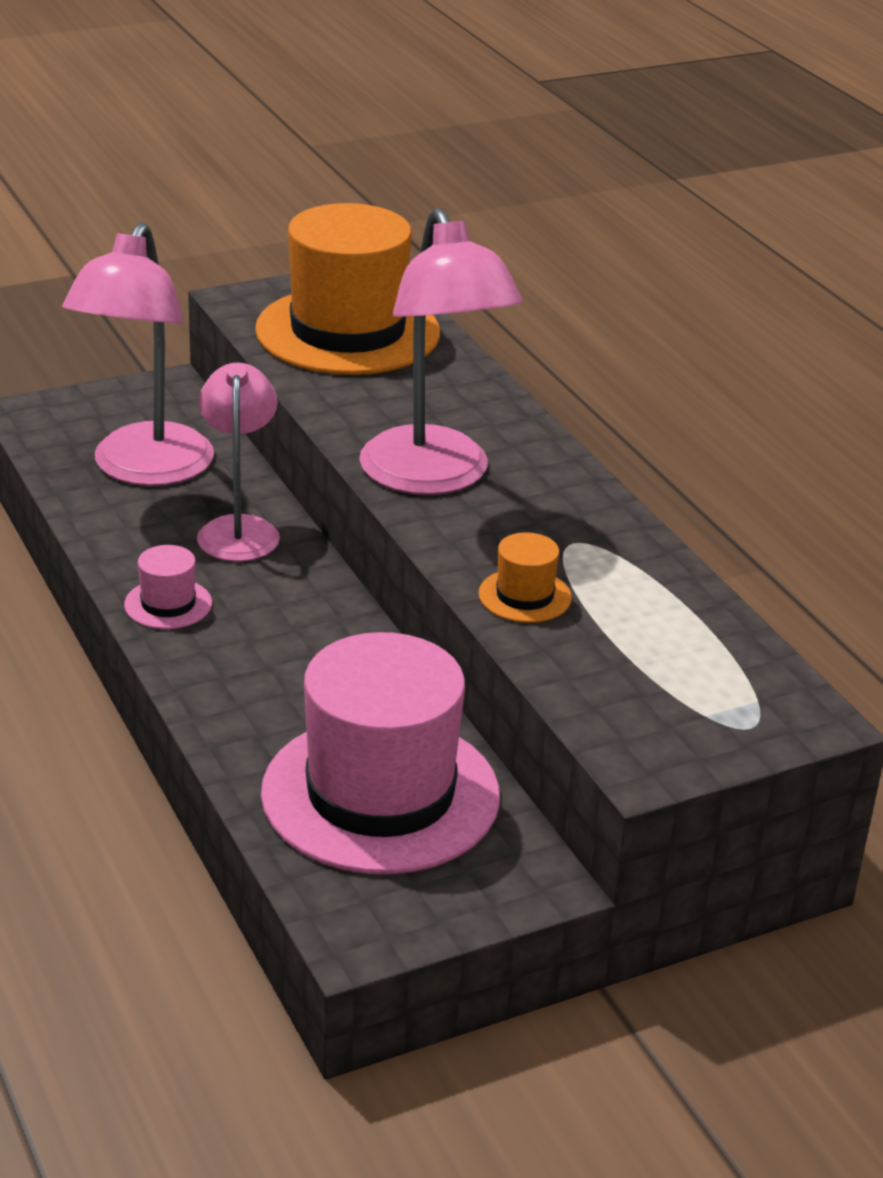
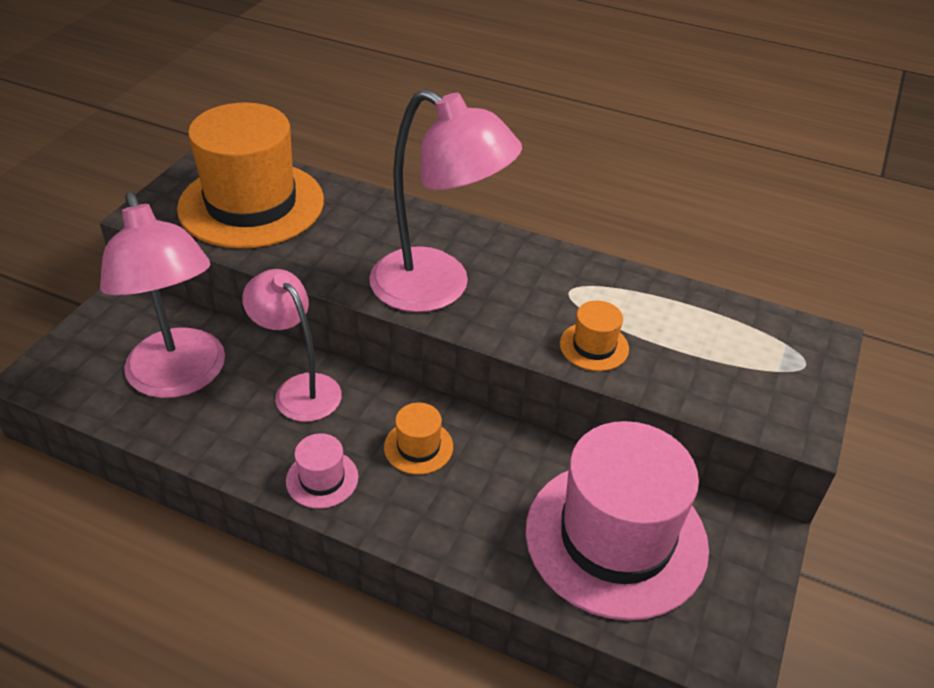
camera: 40 degrees left, 10 degrees up
(288, 627) = (418, 447): none -> orange hat

